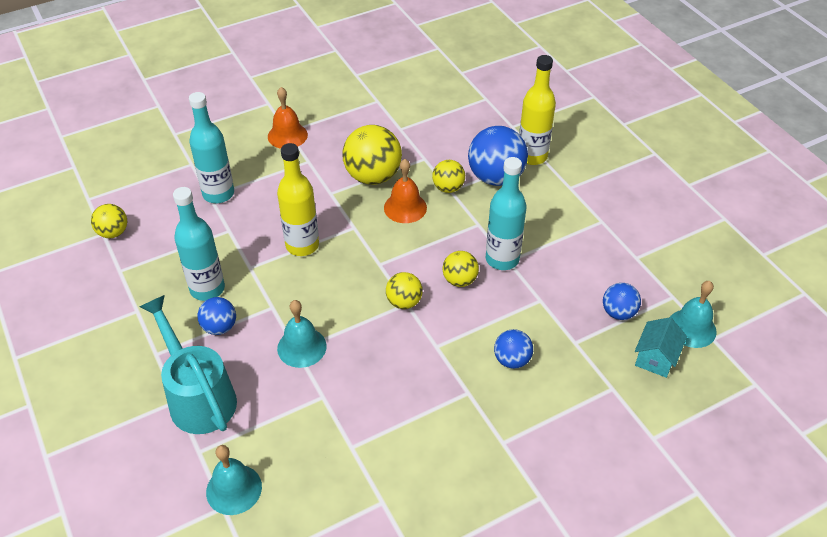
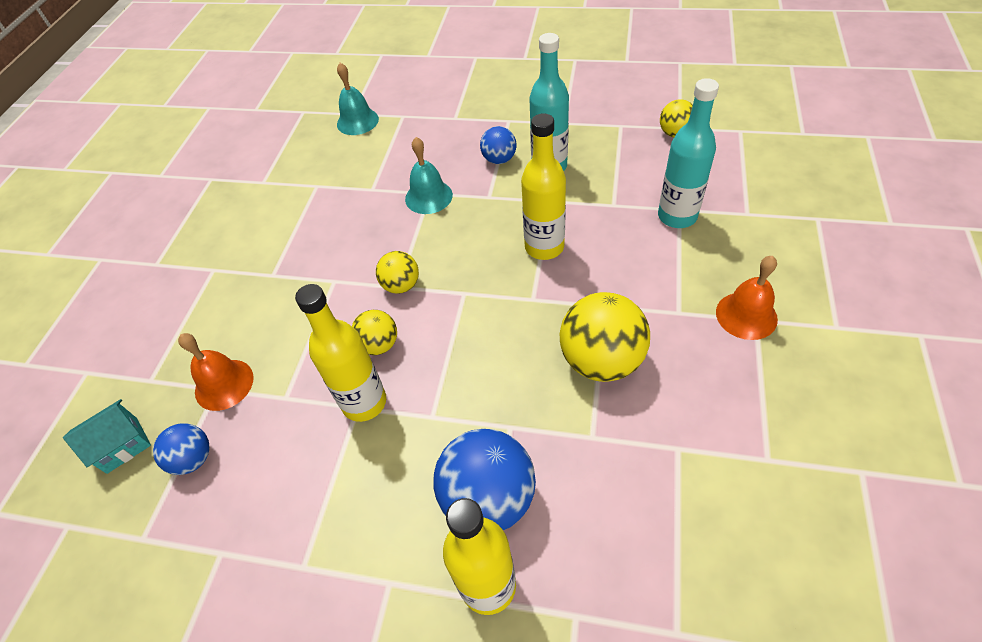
camera: 135 degrees right, 5 degrees up
(198, 396) = (446, 128): turquoise watering can -> none
(405, 207) = (522, 361): orange bell -> orange bell (224, 384)
(448, 188) = (516, 426): yellow ball -> none
(502, 259) = (364, 402): turquoise bottle -> yellow bottle
(512, 360) = (260, 325): blue ball -> none
(655, 358) = (122, 445): turquoise house -> turquoise house turned 75 degrees clockwise
(691, 328) = (98, 516): turquoise bell -> none

